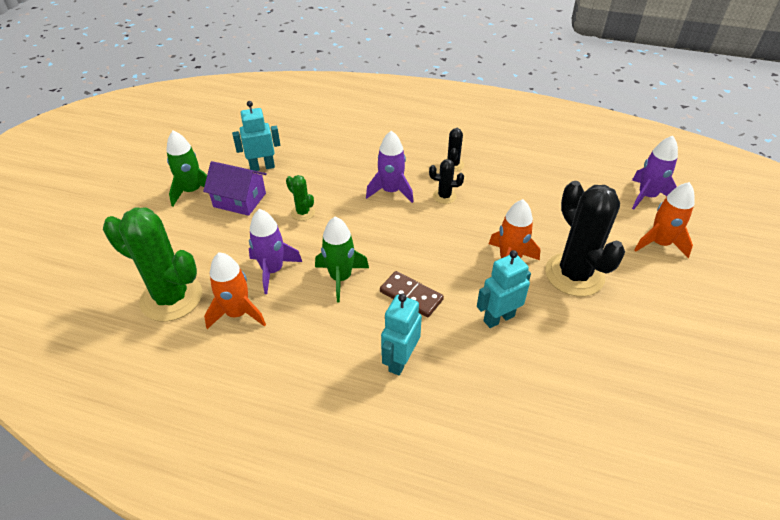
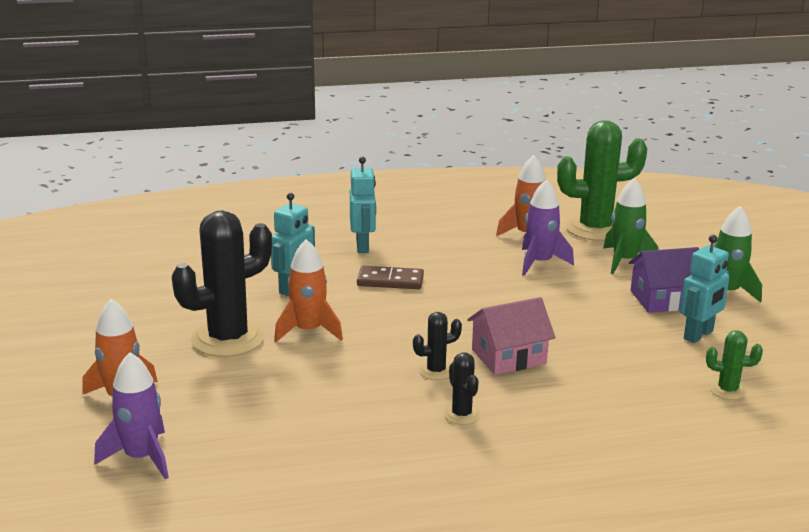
camera: 150 degrees right, 20 degrees down
(303, 213) = (579, 308): green cactus -> green cactus (727, 390)
(340, 278) = (470, 274): green rocket -> green rocket (624, 261)
(391, 191) = (508, 357): purple rocket -> pink house
(574, 275) = (228, 339): black cactus -> black cactus turned 75 degrees counterclockwise

